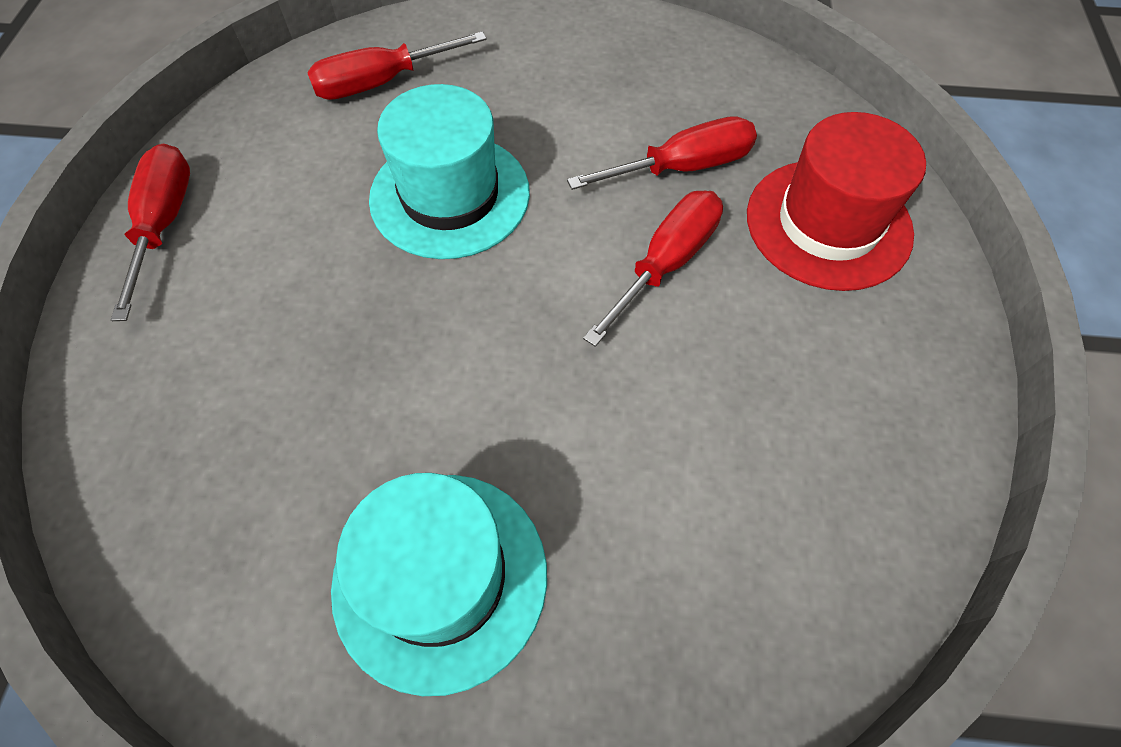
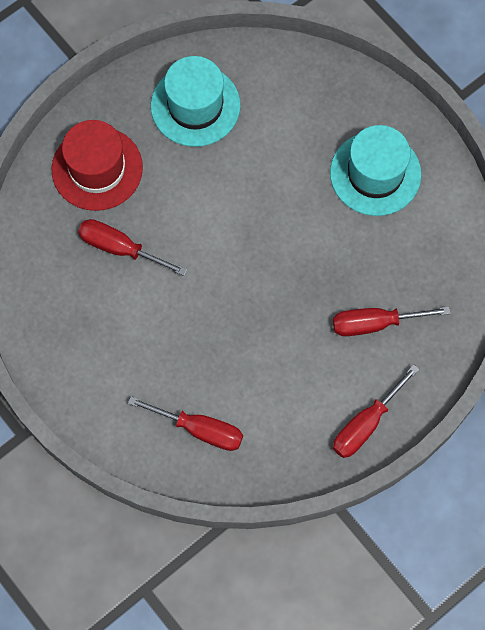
camera: 135 degrees left, 10 degrees up
(450, 195) = (232, 326): turquoise hat -> turquoise hat (195, 106)
(666, 263) = (181, 211): red screwdriver -> red screwdriver (375, 323)

